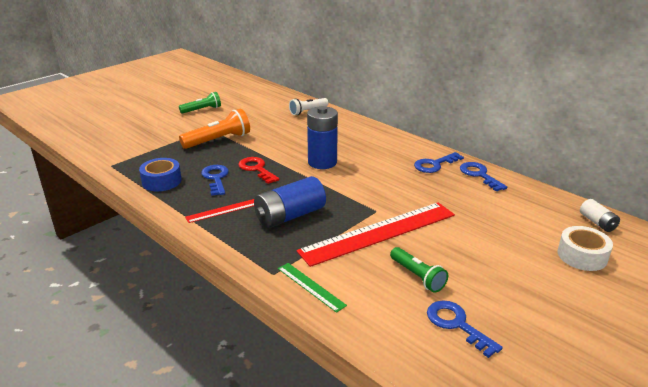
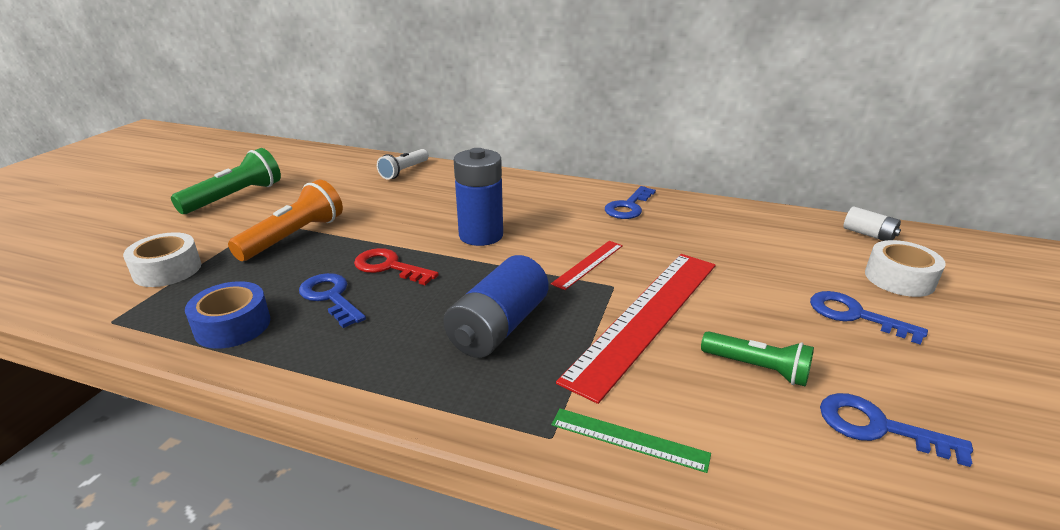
camera: 25 degrees left, 0 degrees up
(147, 145) = (167, 270): none -> white tape
(202, 110) = (235, 197): green flashlight -> green flashlight, size x1.52
(223, 210) = (381, 349): red ruler -> red ruler (588, 264)
(479, 175) = (691, 208): blue key -> blue key (854, 315)

